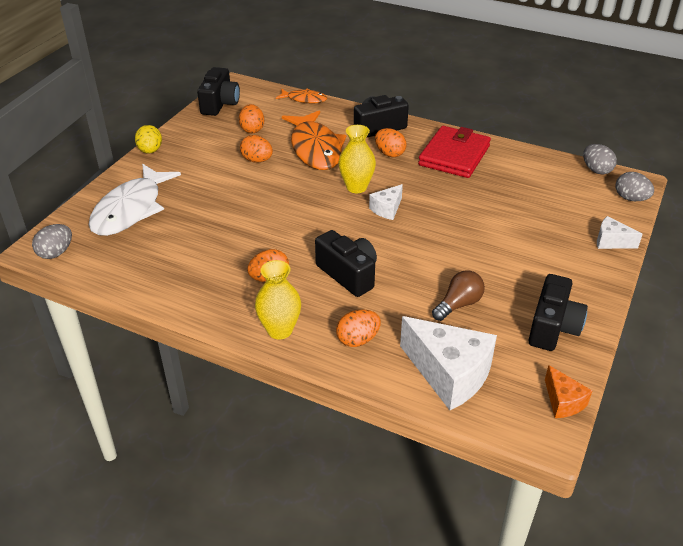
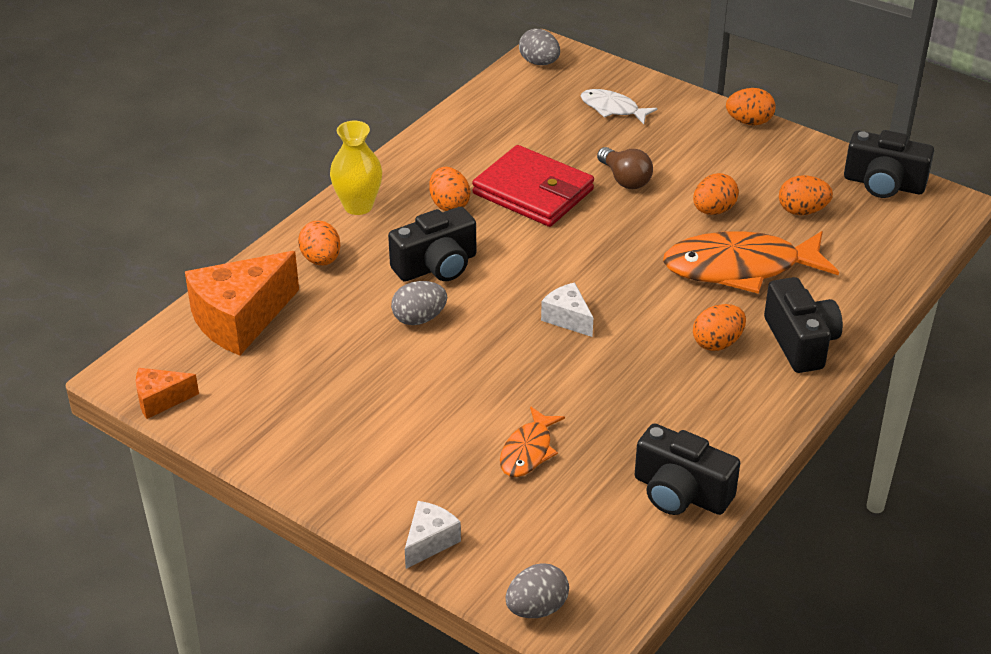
camera: 100 degrees right, 0 degrees up
(131, 209) = (612, 109): white fish -> white fish, size x0.51
(150, 151) = (749, 122): yellow egg -> orange egg
(304, 99) = (899, 271): orange fish -> orange fish (528, 451)
(356, 187) = (628, 296): yellow vase -> none
(449, 374) = (240, 319): white cheese -> orange cheese
(454, 156) = (702, 415): red wallet -> red wallet (533, 192)
(458, 304) = (349, 349): brown light bulb -> brown light bulb (625, 179)
(553, 327) = (278, 424): black camera -> black camera (680, 493)
(596, 170) = (632, 590): grey egg -> grey egg (419, 318)

